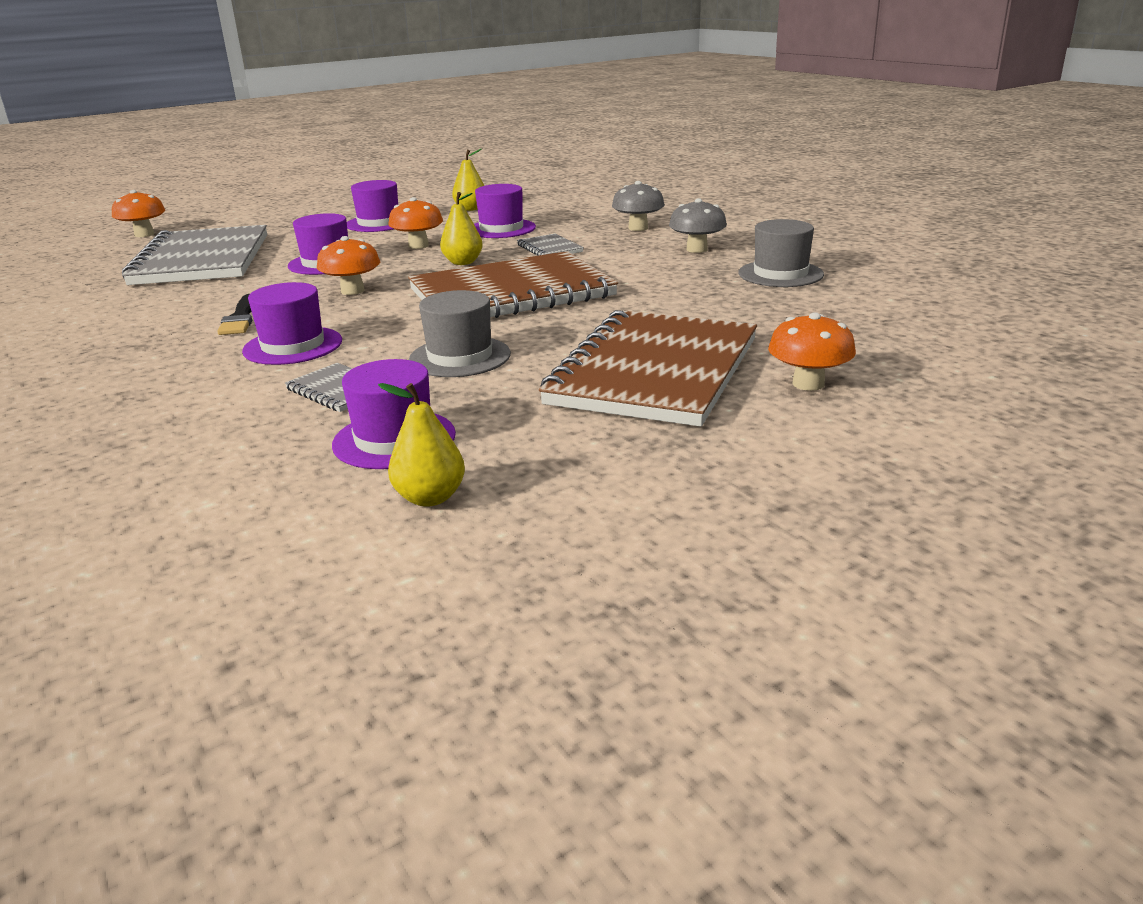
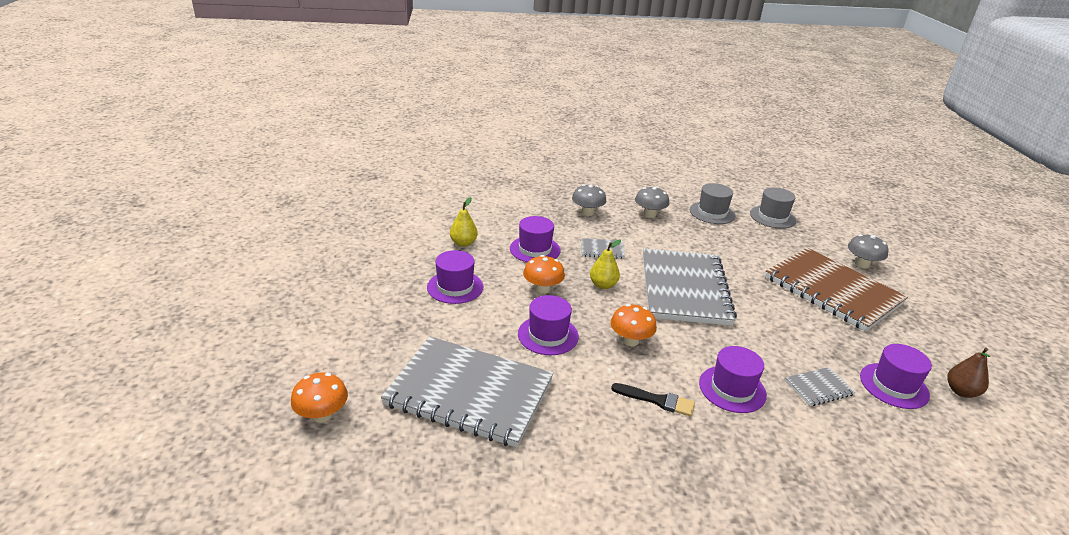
camera: 65 degrees left, 5 degrees up
(430, 497) = (961, 391): yellow pear -> brown pear
(460, 357) = (785, 335): grey hat -> grey hat (772, 217)
(512, 293) = (684, 289): brown notebook -> grey notebook
(808, 384) = (862, 264): orange mushroom -> grey mushroom

